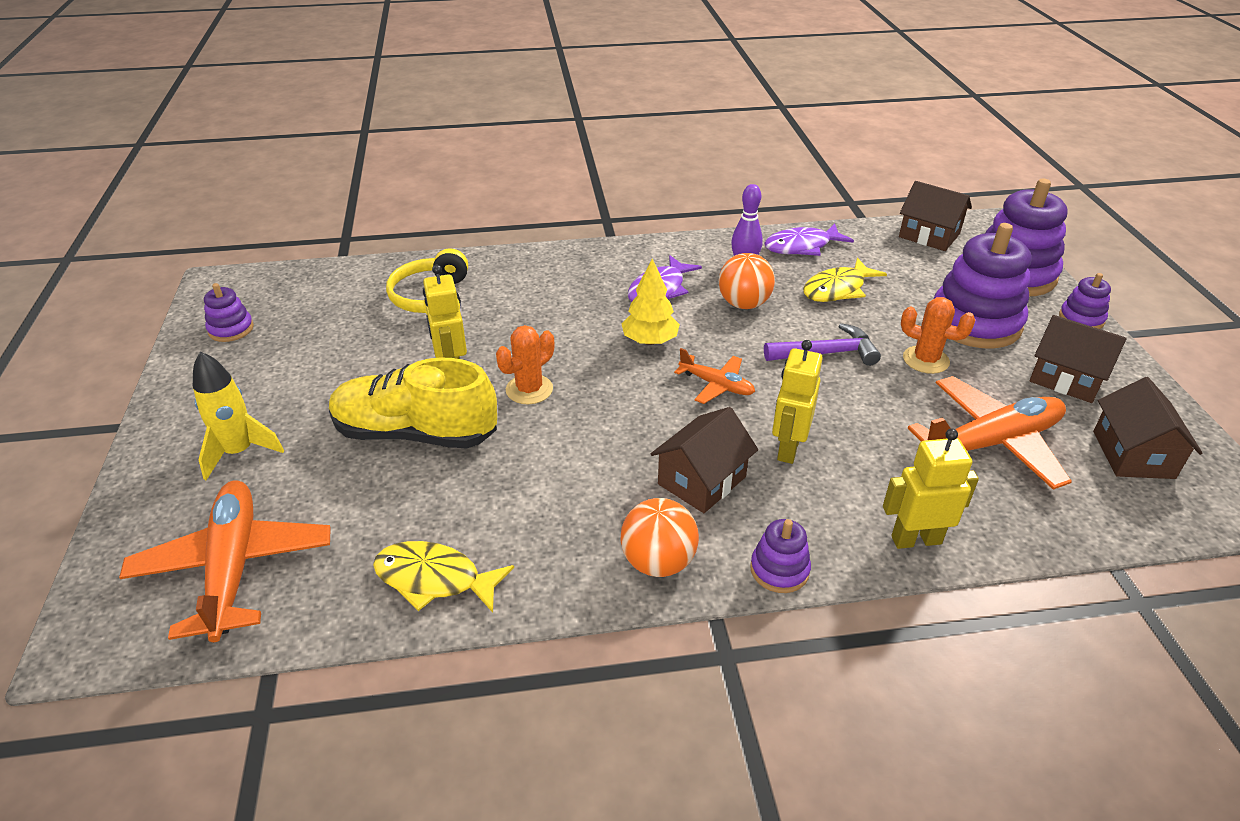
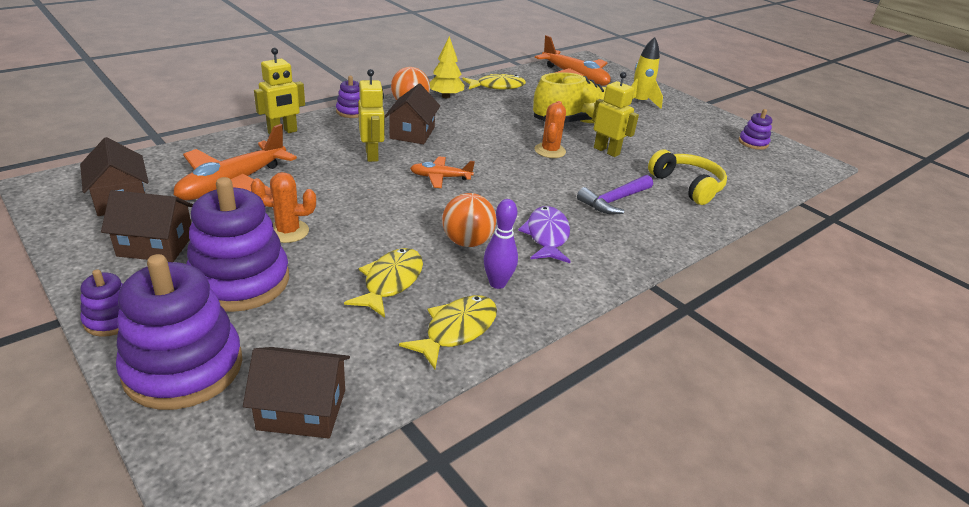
camera: 145 degrees right, 5 degrees down
(650, 341) = (511, 194): yellow tree -> yellow tree (446, 96)
(802, 247) = (456, 330): purple fish -> yellow fish
(827, 353) = (373, 217): purple hammer -> purple hammer (614, 201)

